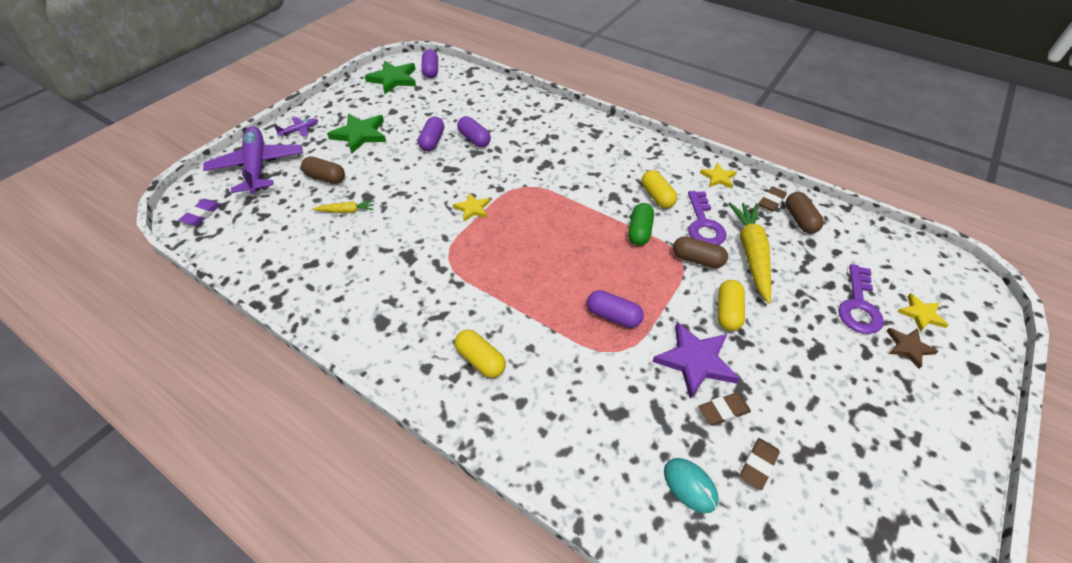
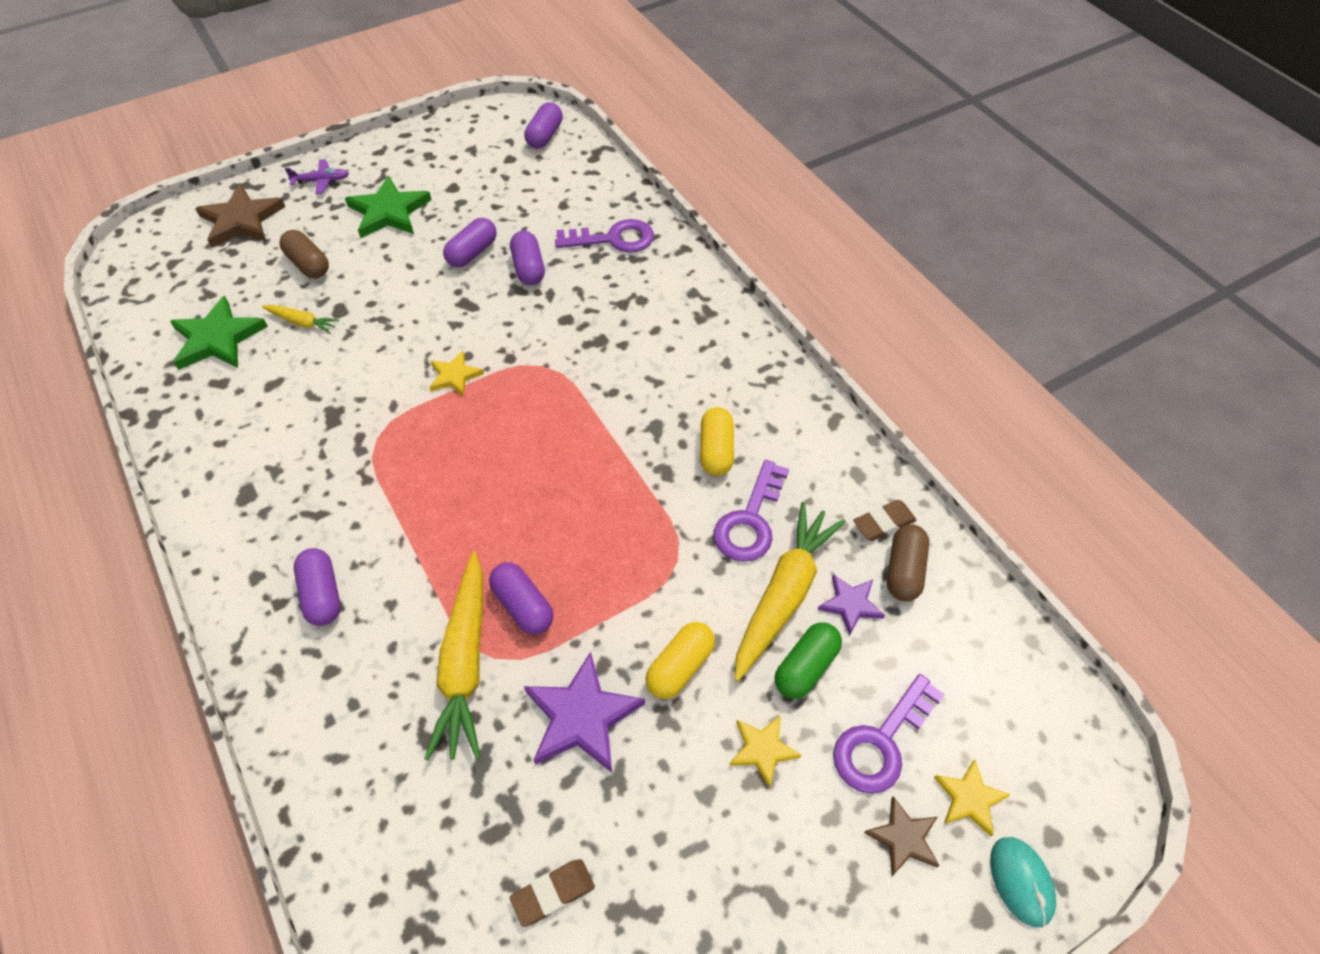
camera: 25 degrees right, 5 degrees up
(202, 214) = (143, 268): purple eraser -> none
(257, 167) = (241, 220): purple plane -> brown star
(393, 79) = (486, 135): green star -> green star (217, 339)
(480, 360) = (322, 594): yellow capsule -> purple capsule
(514, 111) = (613, 239): none -> purple key
(604, 361) = (465, 663): none -> yellow carrot
(639, 231) = (650, 496): green capsule -> green capsule (806, 667)
(690, 485) = (449, 875): turquoise mouse -> turquoise mouse (1021, 881)
(697, 259) = (698, 571): brown capsule -> none
(718, 177) = (832, 453): yellow star -> yellow star (763, 750)
(723, 411) = (565, 801): brown eraser -> none
(788, 246) = (850, 604): none -> purple star

